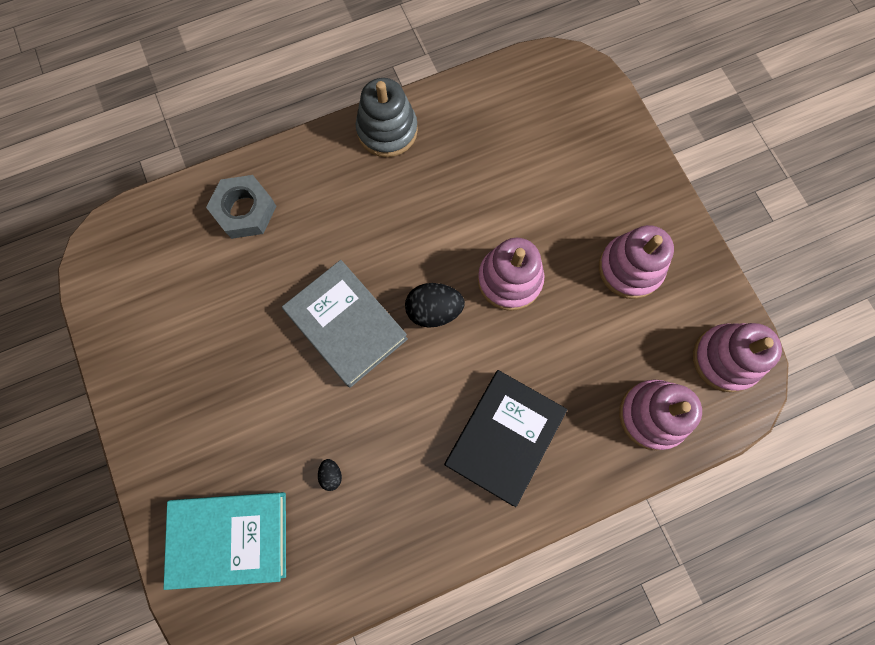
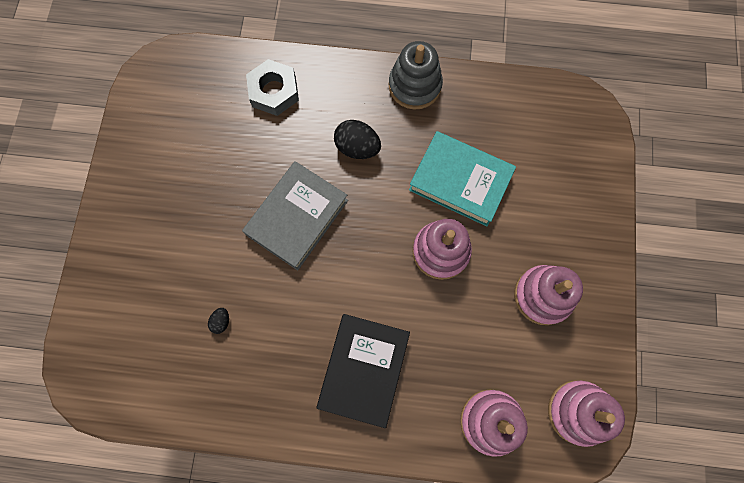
camera: 30 degrees right, 0 degrees up
(230, 537) = (126, 324): turquoise book -> turquoise book (460, 181)
(346, 325) = (297, 217): grey book -> grey book turned 45 degrees clockwise
(434, 310) = (368, 242): black egg -> black egg (357, 148)
(504, 437) = (364, 369): black book -> black book turned 45 degrees counterclockwise

